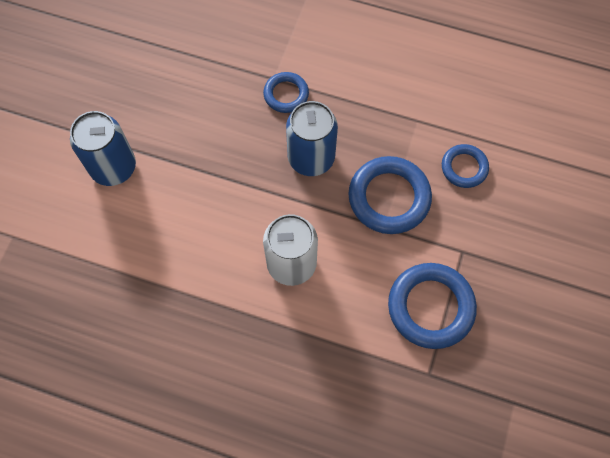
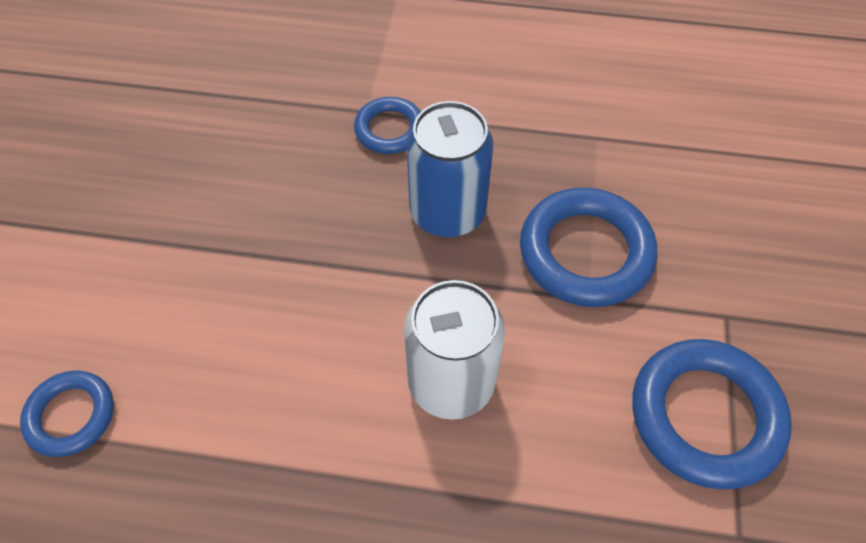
camera: 10 degrees left, 10 degrees down
(113, 167) = (123, 274): blue can -> none
(464, 168) = (687, 192): blue ring -> blue ring (71, 415)

